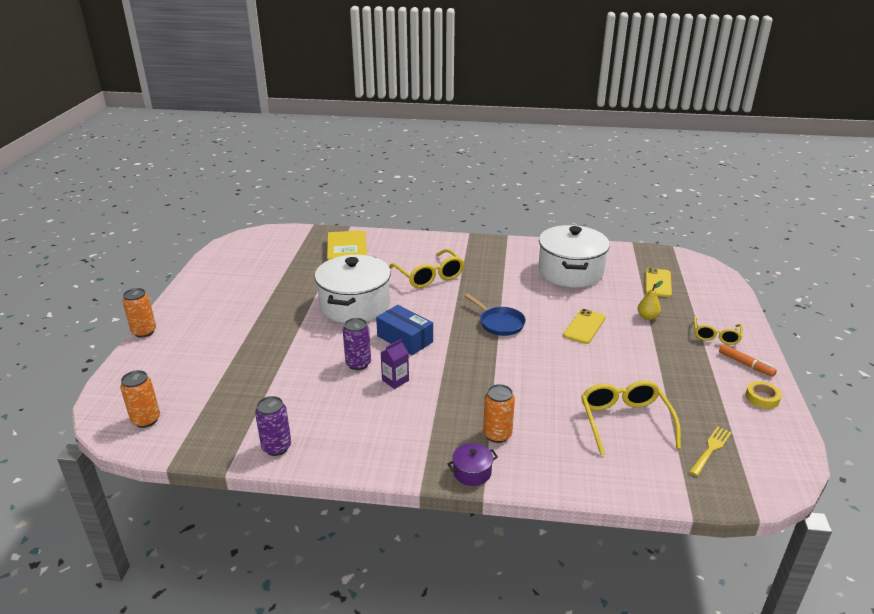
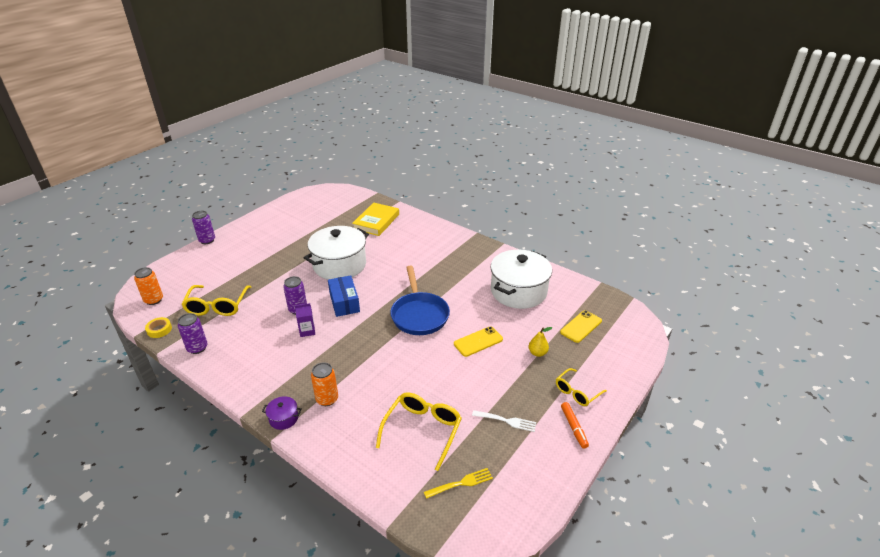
camera: 30 degrees right, 5 degrees up
(144, 332) = (207, 240): orange can -> purple can
(429, 276) = (411, 259): yellow glasses -> yellow glasses (217, 306)
(499, 323) = (419, 315): blue pan -> blue pan, size x1.58
(687, 382) = (506, 421): none -> white fork
(762, 398) = (553, 462): yellow tape -> yellow tape (159, 330)

